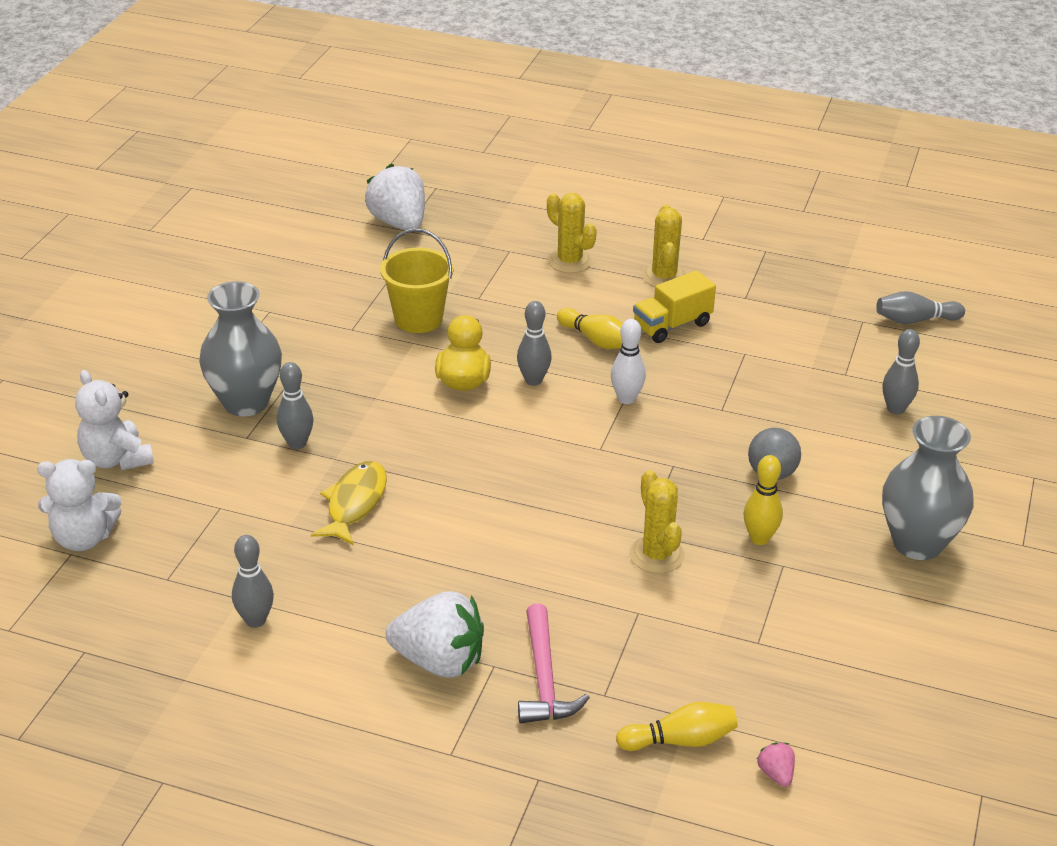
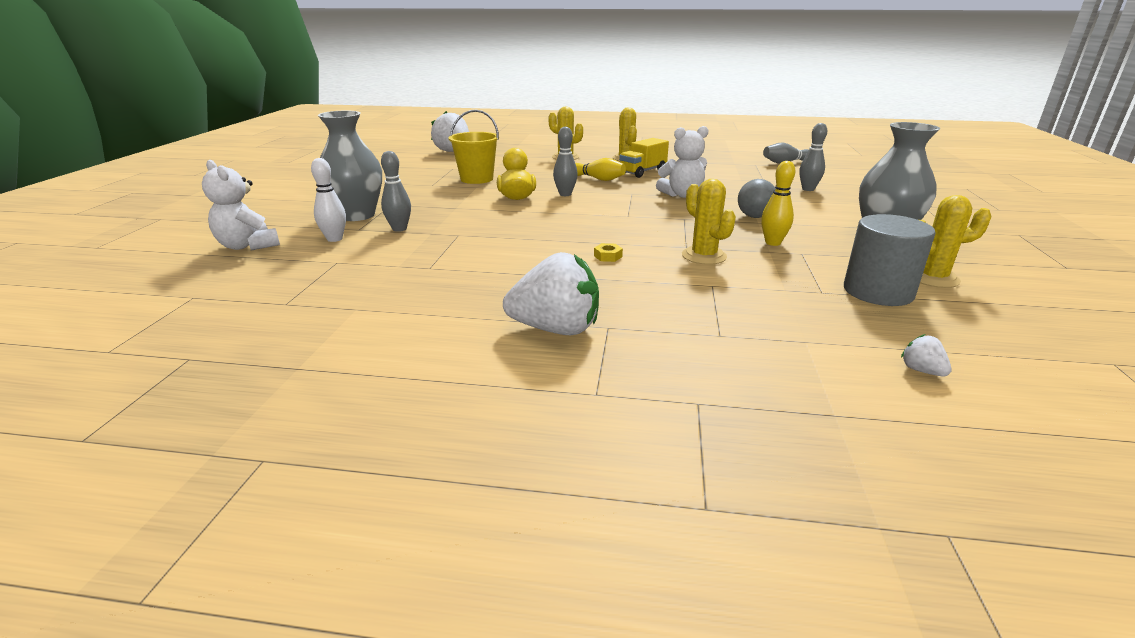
camera: 10 degrees left, 10 degrees down
(84, 538) = (208, 287): white teddy bear -> white teddy bear (682, 195)
(255, 620) = (372, 320): grey bowling pin -> none
(354, 503) = (451, 251): yellow fish -> none
(539, 539) = (608, 256): none -> yellow nut
(544, 678) = (659, 330): pink hammer -> none
(626, 399) = (632, 196): white bowling pin -> white bowling pin (334, 239)
(680, 740) = (813, 357): yellow bowling pin -> none
(776, 774) = (921, 371): pink strawberry -> white strawberry
(823, 652) = (878, 292): none -> grey cylinder
(908, 636) = (932, 278): none -> yellow cactus

